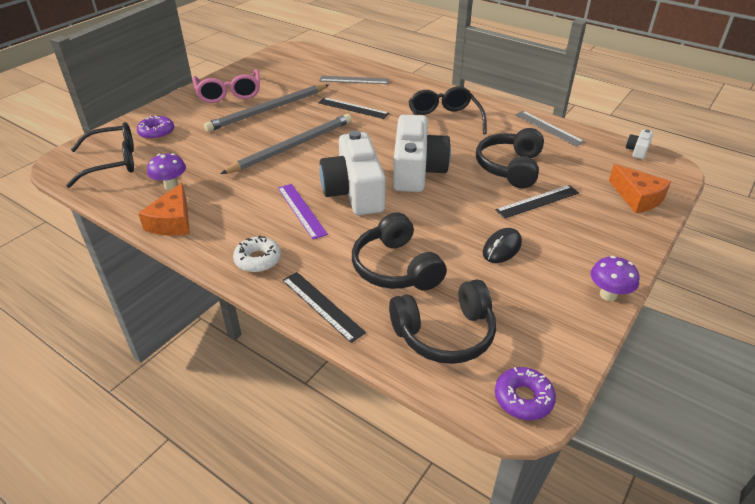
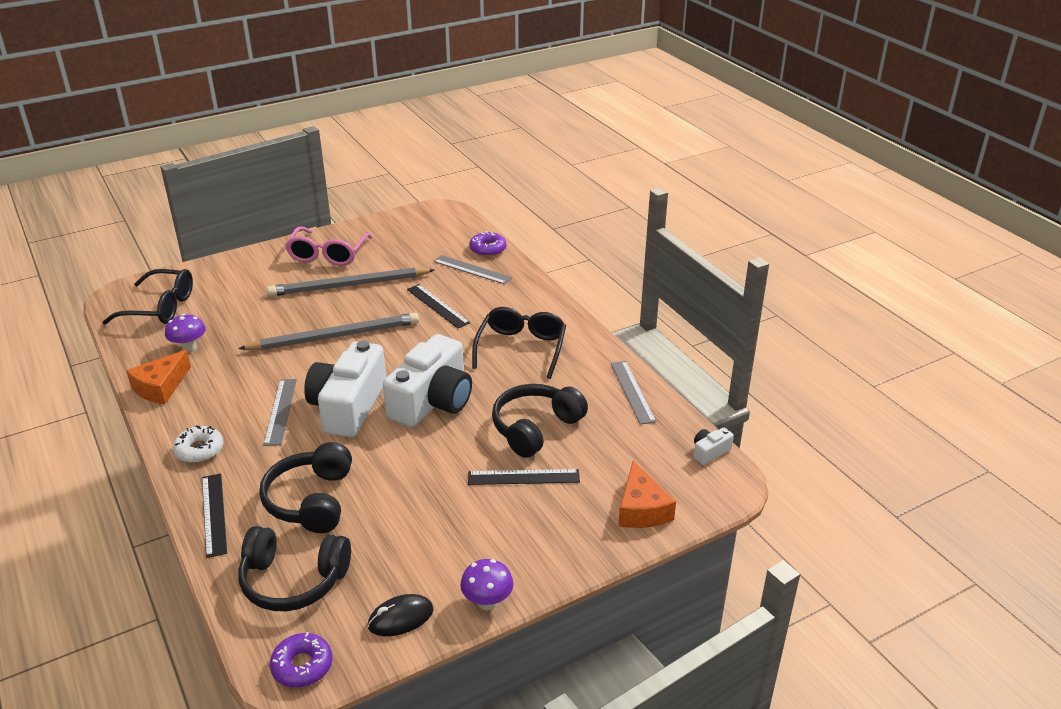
camera: 25 degrees right, 5 degrees down
(156, 132) = (223, 284): purple donut -> purple donut (488, 249)
(301, 210) = (280, 411): purple ruler -> grey ruler
(502, 248) = (432, 516): black mouse -> black mouse (400, 618)

